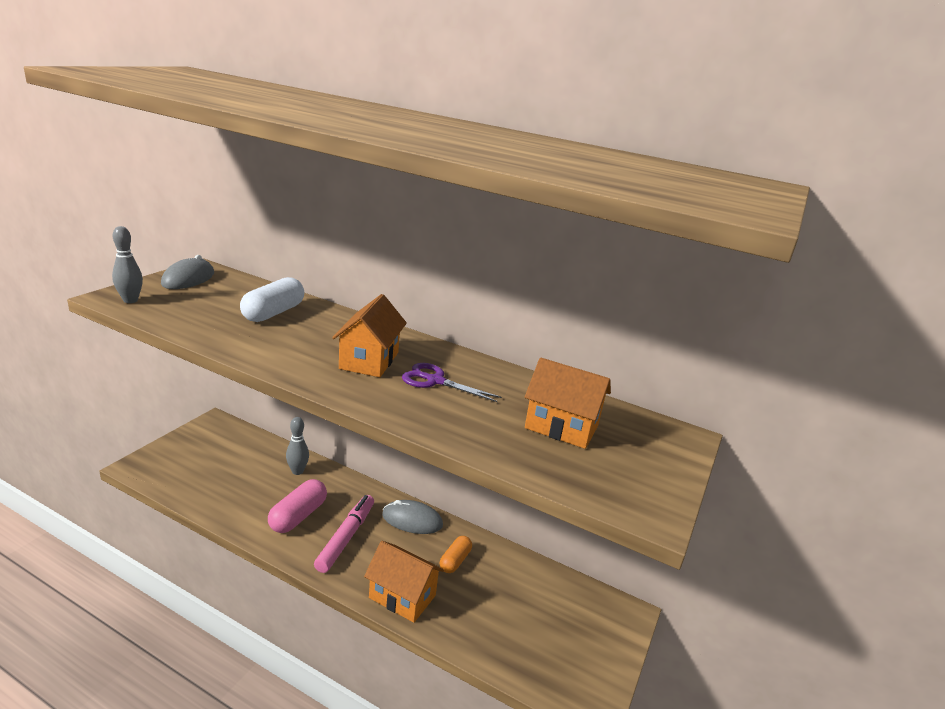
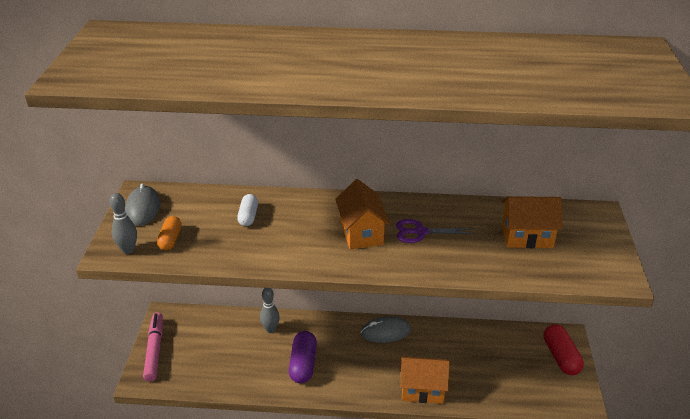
camera: 20 degrees left, 10 degrees up
(273, 313) = (248, 216): white capsule -> white capsule, size x0.63
(298, 516) = (303, 364): pink capsule -> purple capsule
(346, 537) = (351, 365): pink marker -> pink marker (155, 350)
(455, 561) = (437, 349): orange capsule -> orange capsule (170, 239)
(603, 634) = (561, 357): none -> red capsule

